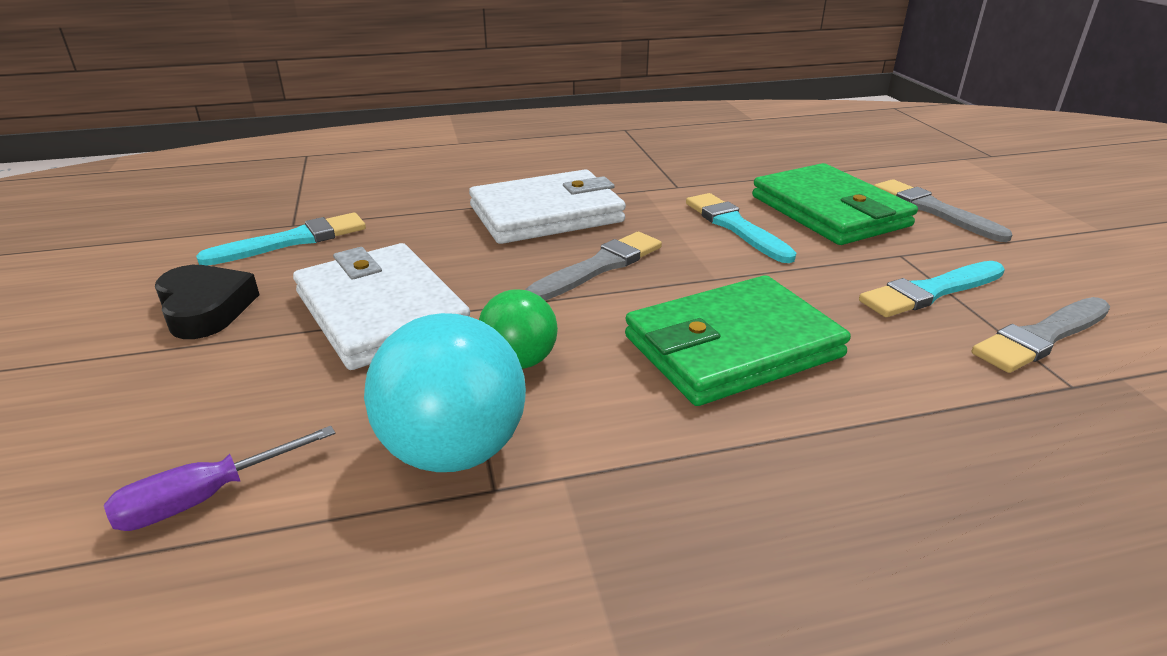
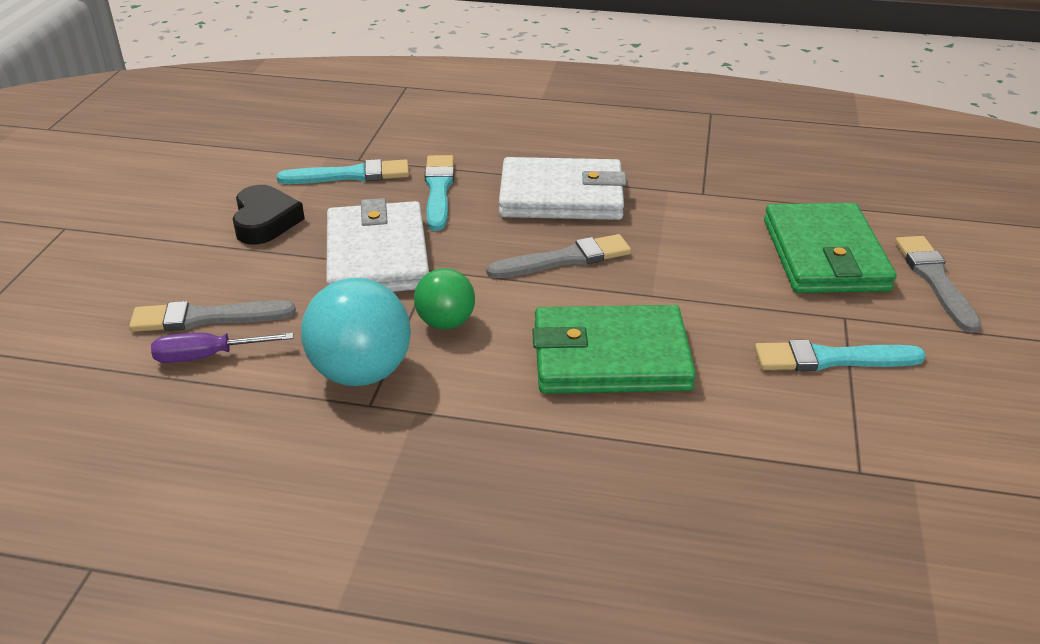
camera: 25 degrees right, 5 degrees up
(736, 227) = (717, 250): turquoise brush -> turquoise brush (438, 190)
(1042, 337) = (885, 426): grey brush -> grey brush (207, 318)

